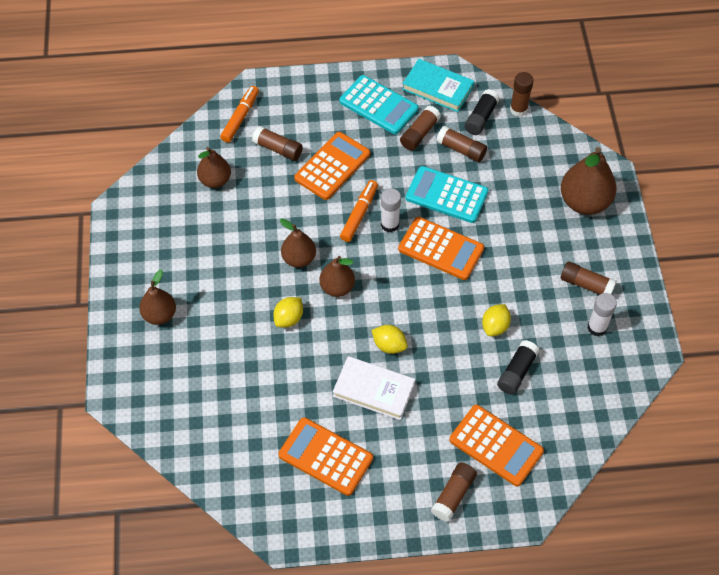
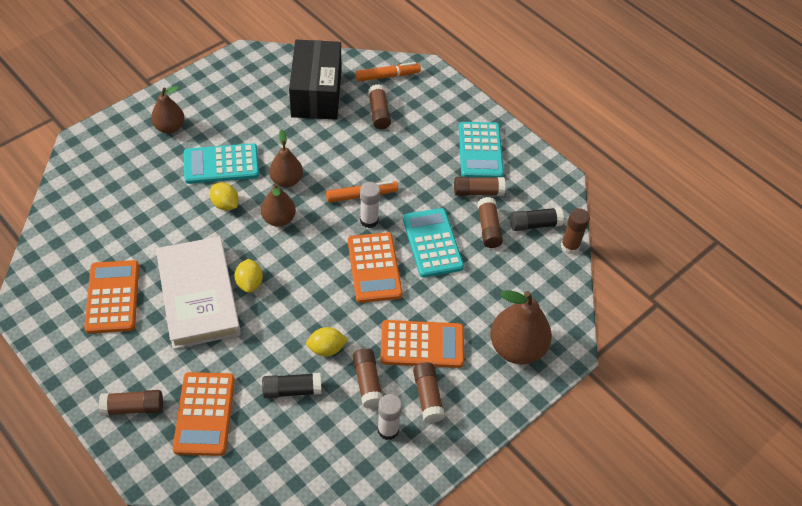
camera: 50 degrees right, 5 degrees down
(215, 180) = (316, 93): brown pear -> black box
(239, 297) = (221, 164): none -> turquoise calculator
(289, 318) = (225, 204): yellow lemon -> yellow lemon turned 45 degrees clockwise
(332, 166) = (393, 154): orange calculator -> orange calculator (422, 344)
(374, 390) = (198, 296): white book -> white book, size x1.56
(437, 88) = (536, 179): turquoise book -> none
(546, 317) = (367, 382): none -> brown glue stick

